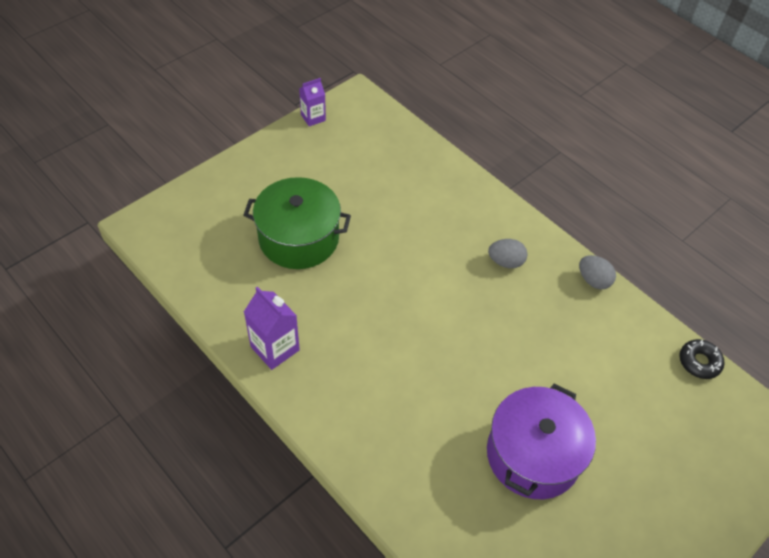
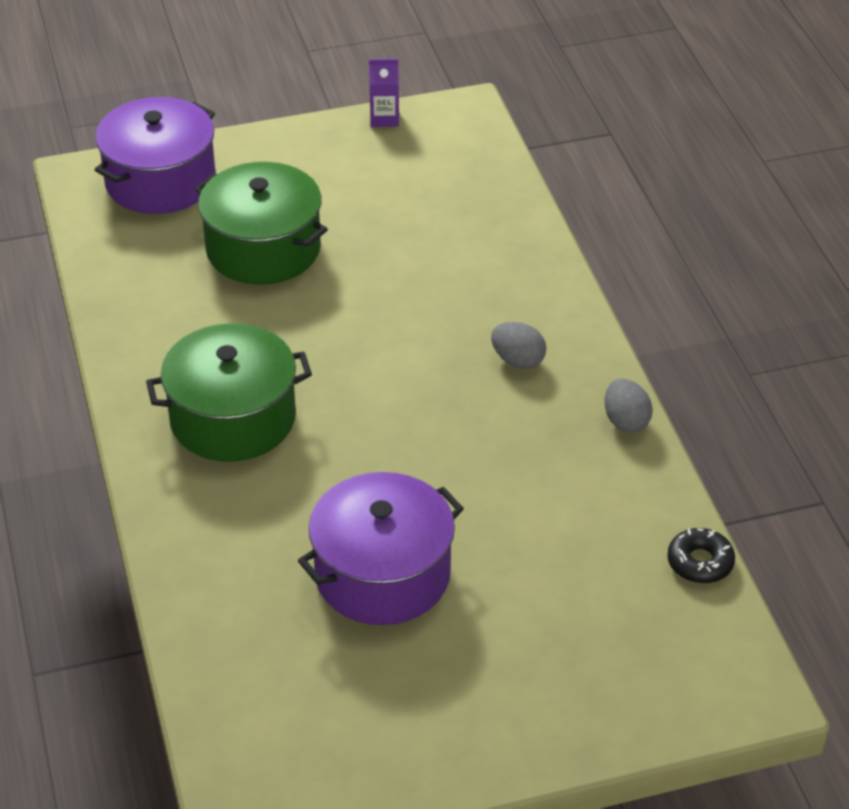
camera: 30 degrees right, 10 degrees down
(197, 210) = (160, 181): none -> purple pot
(275, 348) = (148, 355): purple carton -> none
(362, 375) = (233, 418): none -> green pot

